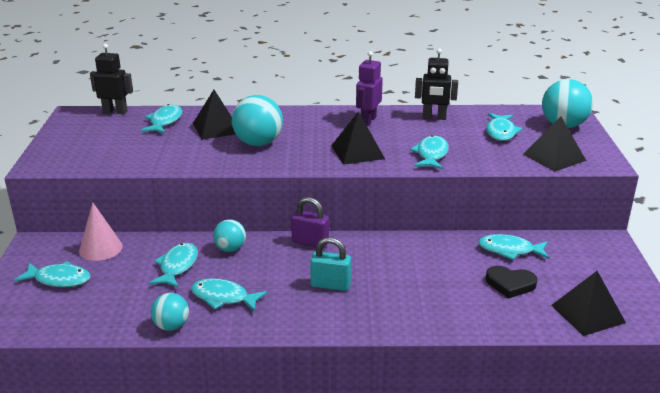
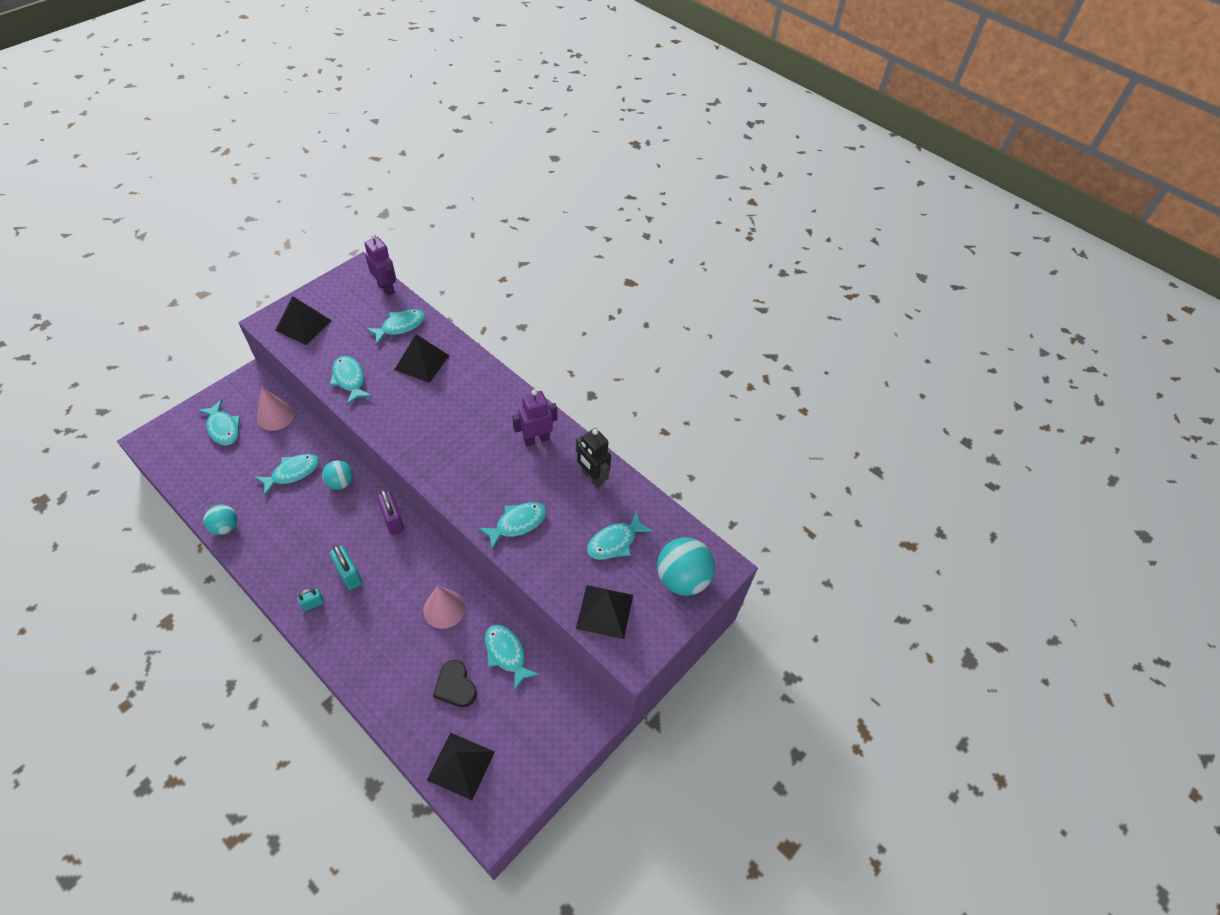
camera: 40 degrees right, 25 degrees up
(115, 112) = (386, 288): black robot -> purple robot
(223, 297) = (280, 527): turquoise fish -> turquoise fish (350, 379)
(258, 143) = (422, 405): turquoise ball -> none
(332, 315) = (313, 604): none -> turquoise padlock
(357, 152) = (471, 474): black pyramid -> black pyramid (303, 325)
(430, 257) = (444, 609): none -> pink cone

